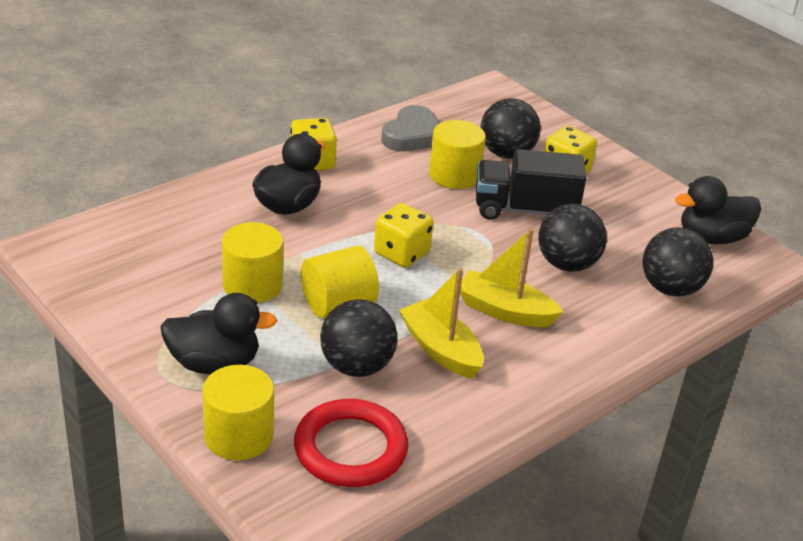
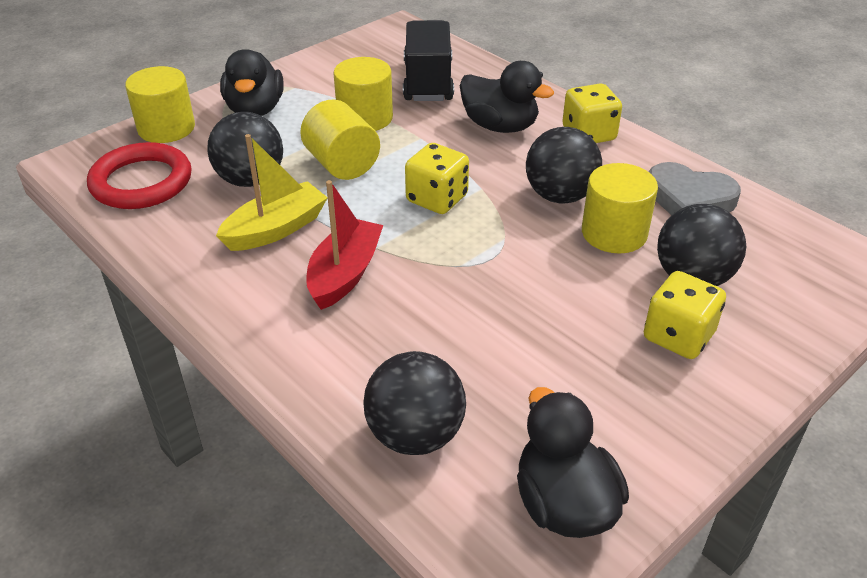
camera: 90 degrees right, 5 degrees up
(504, 311) = (345, 274): yellow boat -> red boat
(524, 210) = (560, 293): black truck -> black truck (428, 82)
(567, 264) = (448, 329): black ball -> black ball (560, 196)

